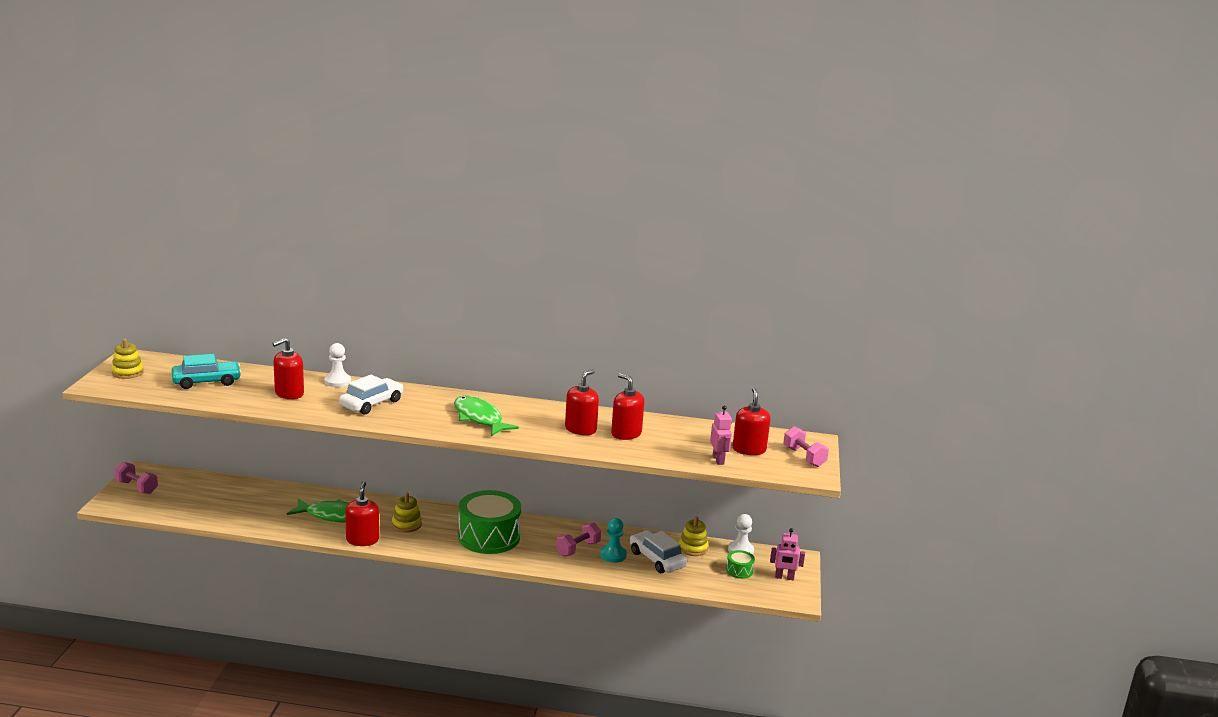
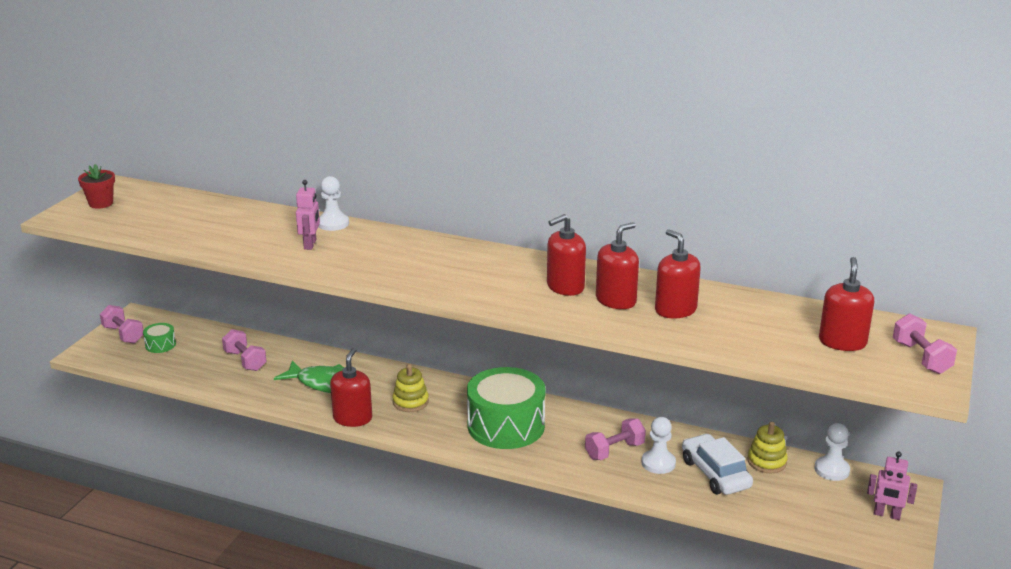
camera: 15 degrees right, 5 degrees up
(127, 372) = (101, 203): yellow stacking toy -> red flower pot
(206, 382) = (182, 218): turquoise car -> none
(255, 502) = (245, 361): none -> pink dumbbell
(289, 393) = (270, 236): red soap dispenser -> red soap dispenser (565, 287)
(372, 403) = (363, 253): white car -> none
(479, 418) = (489, 279): green fish -> none
(613, 555) = (658, 463): turquoise pawn -> white pawn
(718, 460) = (795, 355): pink robot -> pink robot (310, 244)
(739, 571) = (825, 499): green drum -> green drum (160, 345)

